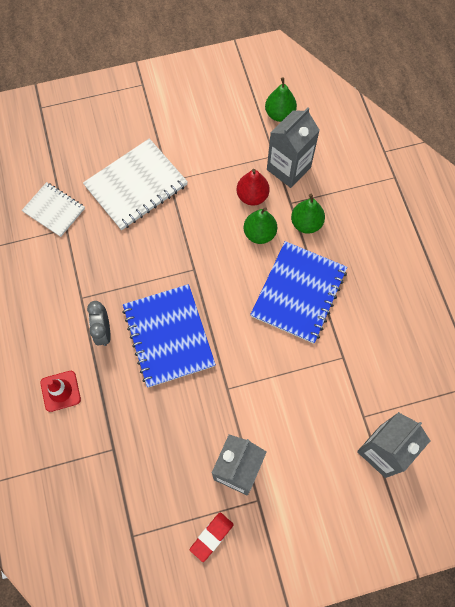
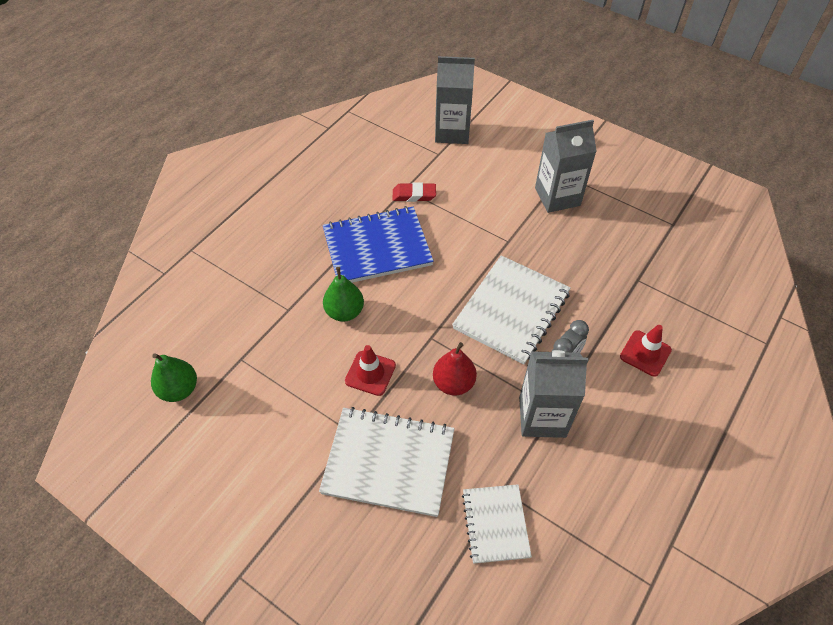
camera: 130 degrees left, 15 degrees down
(168, 336) = (511, 310): blue notebook -> white notebook
(200, 216) = (370, 373): none -> red traffic cone
(211, 536) = (615, 182): red eraser -> red eraser (414, 195)
(252, 196) = (307, 345): red pear -> red pear (453, 383)
(288, 168) = (247, 336): grey carton -> grey carton (542, 417)
(306, 223) = (301, 284): green pear -> none

